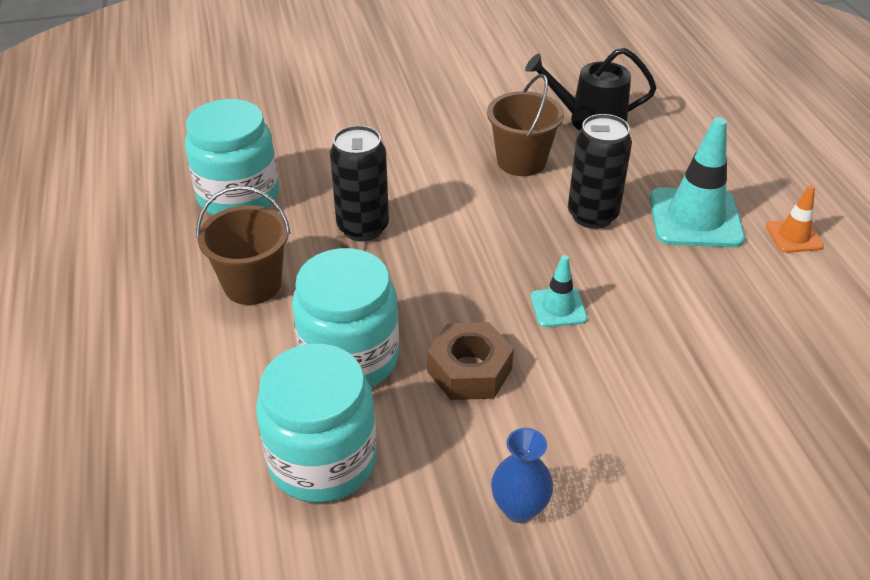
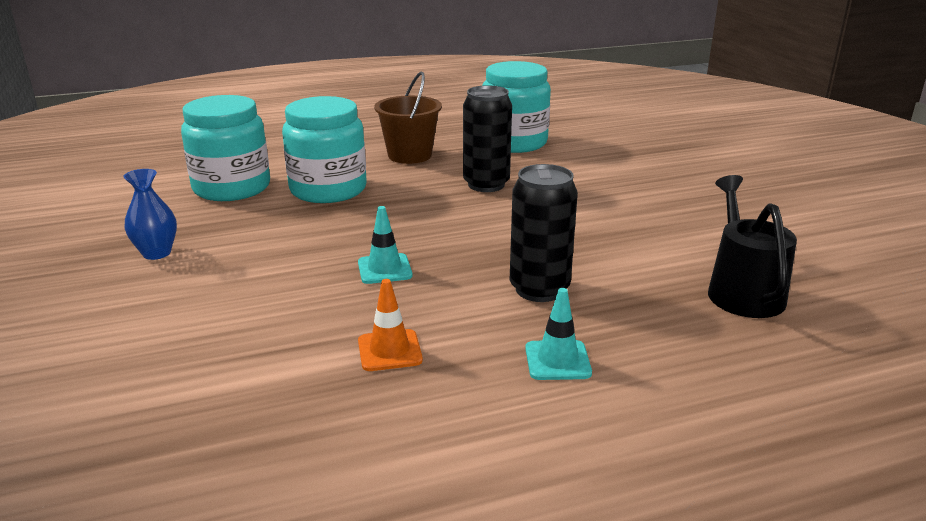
camera: 85 degrees right, 15 degrees down
(469, 370) = (307, 231): brown nut -> none
(521, 161) = (624, 249): brown bucket -> none
(695, 218) = (557, 360): turquoise traffic cone -> turquoise traffic cone, size x0.53
(794, 236) = (542, 448): orange traffic cone -> orange traffic cone (389, 351)

